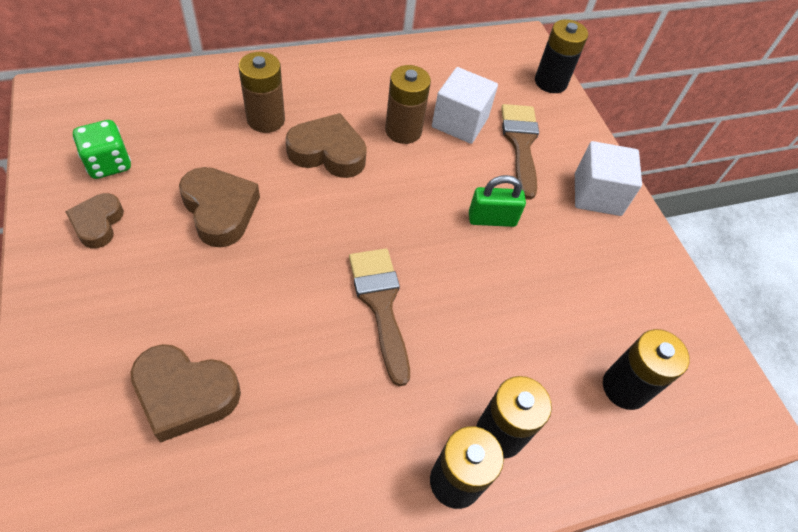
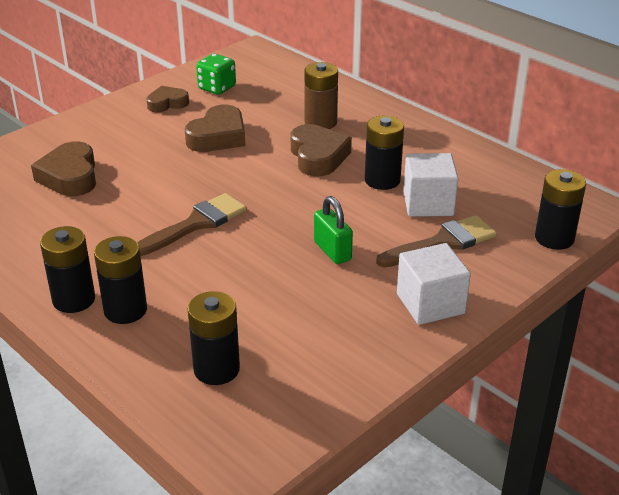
camera: 70 degrees right, 20 degrees down
(403, 131) = (382, 180): brown battery -> black battery

